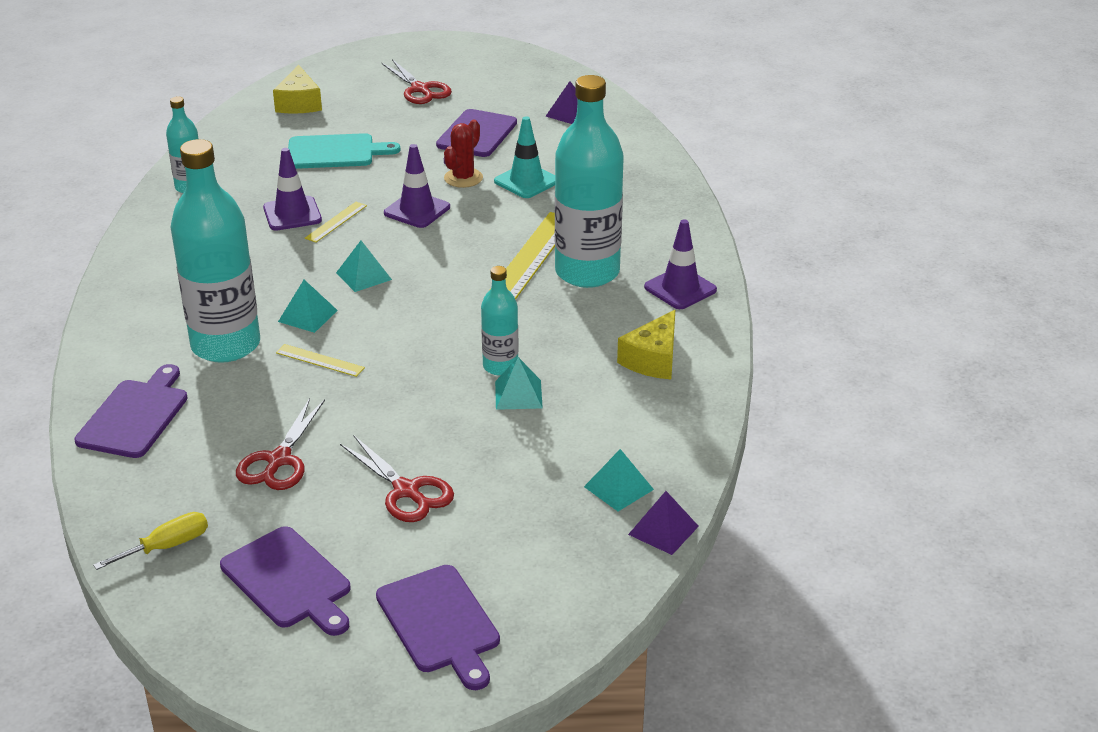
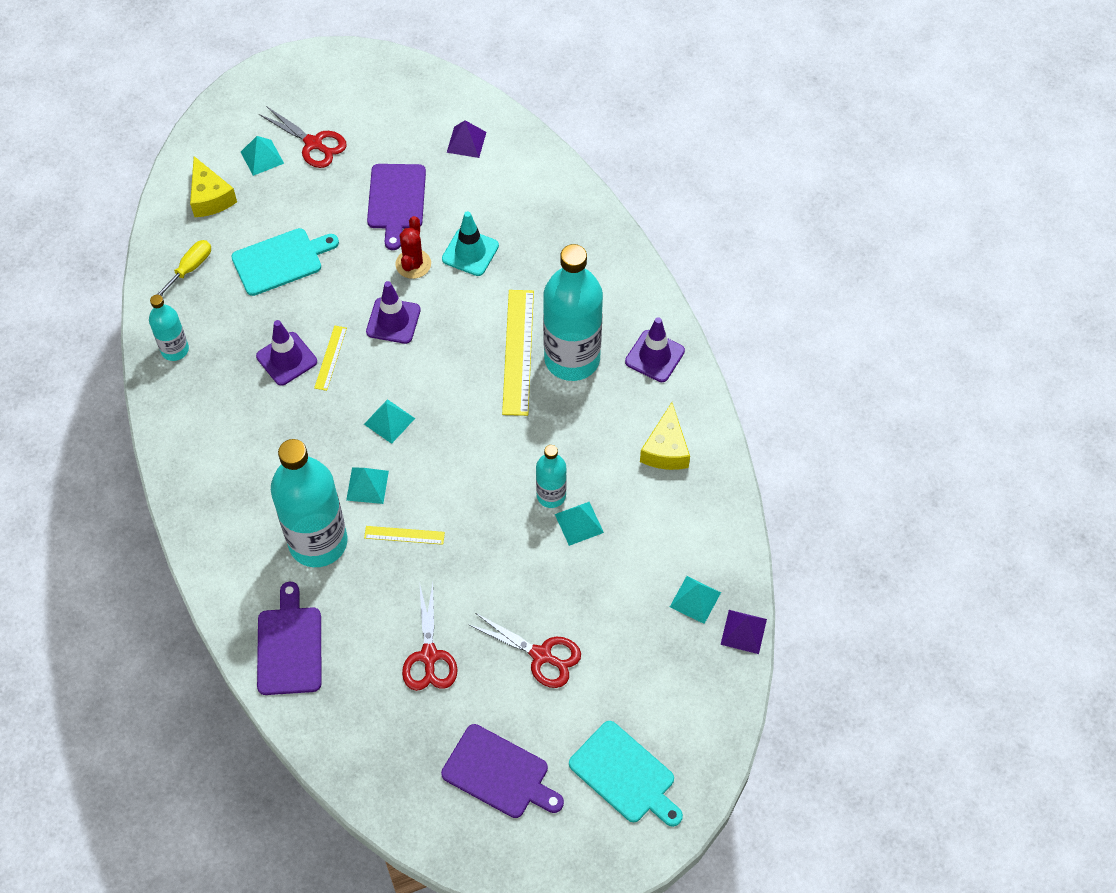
camera: 20 degrees left, 25 degrees up
(167, 546) = (392, 772): yellow screwdriver -> yellow screwdriver (190, 268)
(366, 89) = (262, 157): none -> turquoise pyramid
(440, 623) = (625, 775): purple cutting board -> turquoise cutting board

